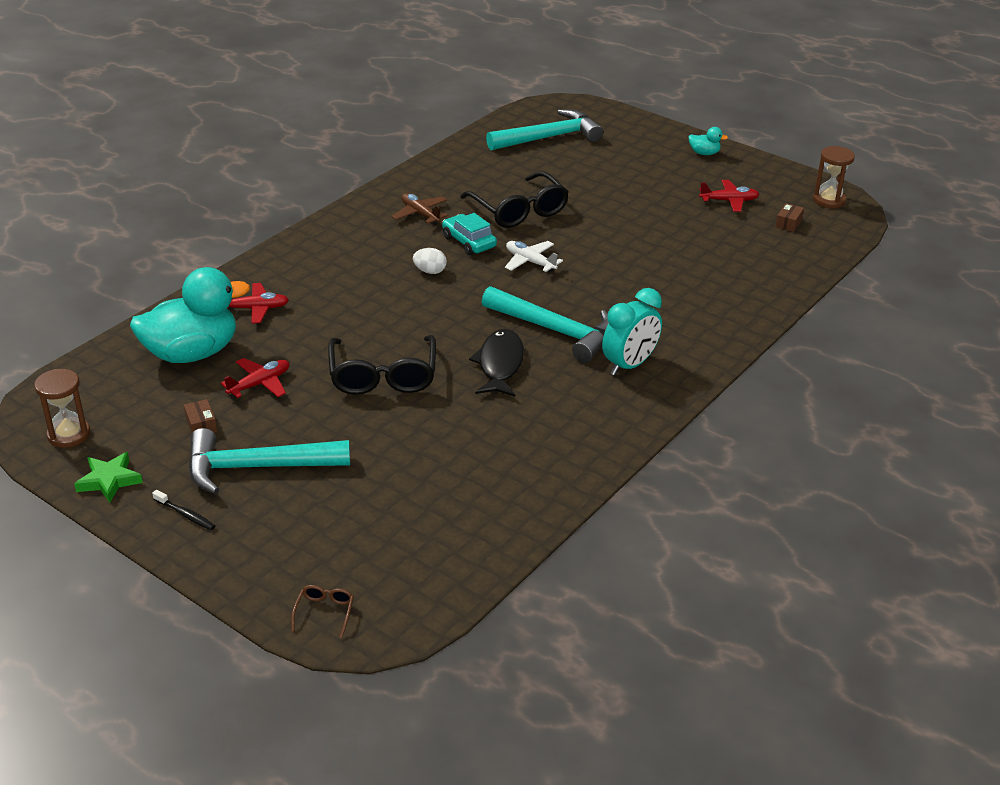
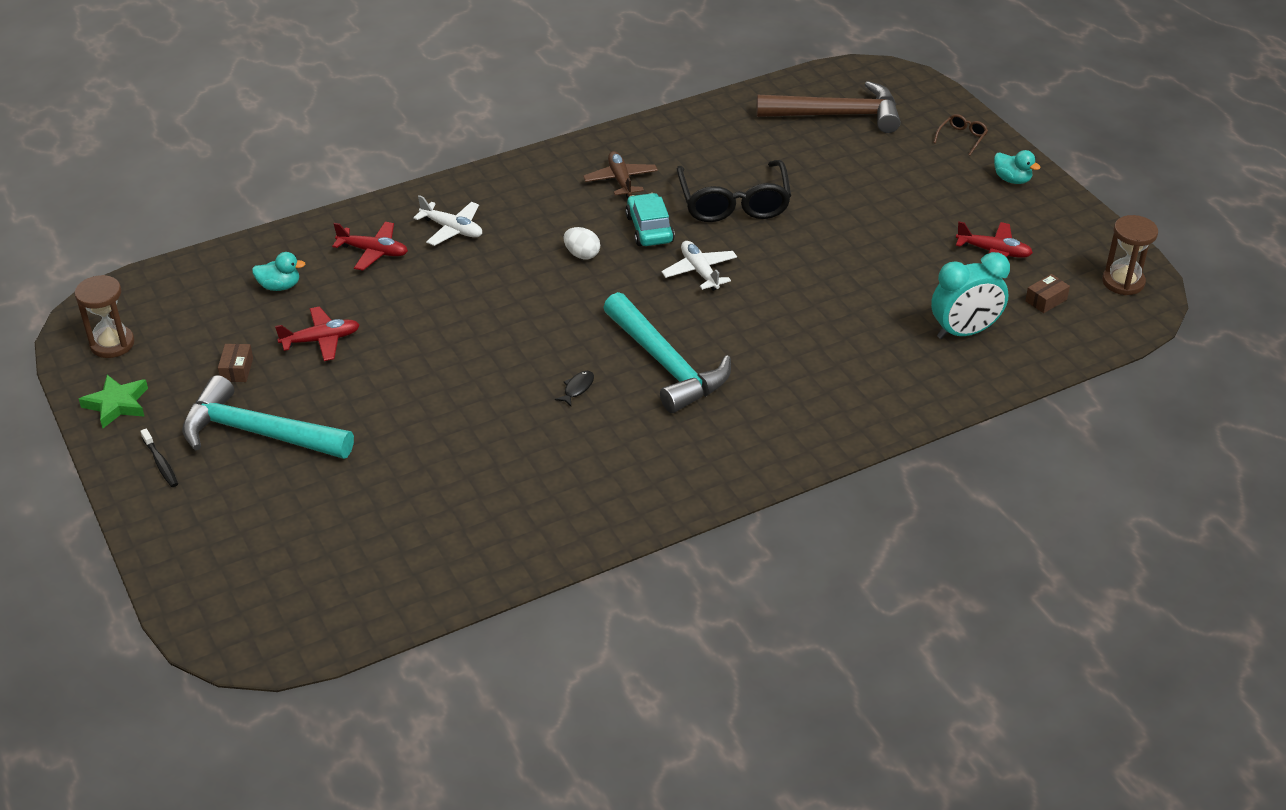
camera: 25 degrees right, 5 degrees up
(192, 353) = (280, 286): turquoise duck -> turquoise duck, size x0.41
(310, 277) = (452, 229): none -> white plane
(324, 612) = (217, 609): brown glasses -> brown glasses (962, 138)
(383, 376) = (448, 366): black glasses -> none
(500, 364) = (577, 388): black fish -> black fish, size x0.43
(549, 138) = (837, 115): turquoise hammer -> brown hammer
(629, 365) = (718, 430): turquoise clock -> turquoise clock (964, 332)

